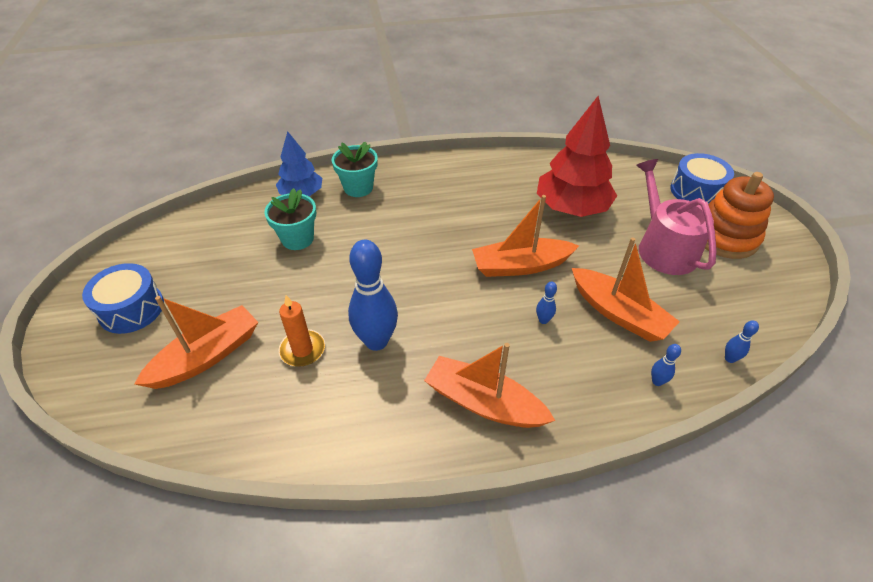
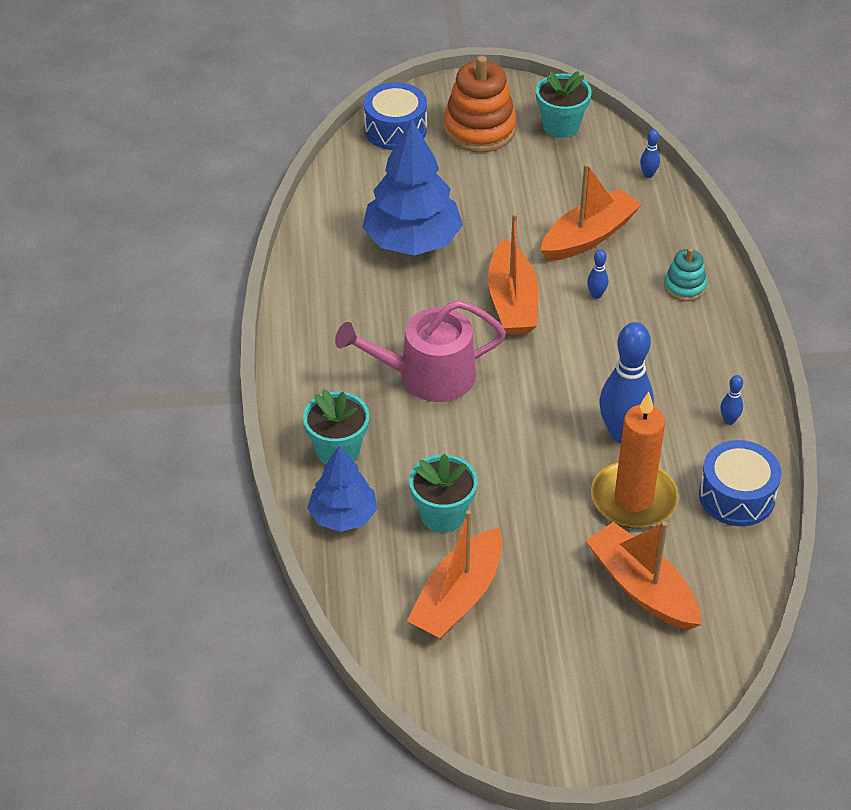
camera: 85 degrees left, 0 degrees up
(131, 309) = (563, 682): blue drum -> blue drum (736, 496)
(302, 350) = (633, 498): orange candle -> orange candle, size x1.64
(484, 402) = (700, 353): orange boat -> orange boat (458, 597)
(572, 208) = (412, 241): red tree -> blue tree
(574, 389) = (684, 287): none -> turquoise stacking toy
(657, 381) = (675, 229): blue bowling pin -> blue bowling pin (729, 420)
(663, 247) = (491, 180): pink watering can -> pink watering can (426, 376)
(763, 289) = (561, 126): none -> turquoise flower pot

